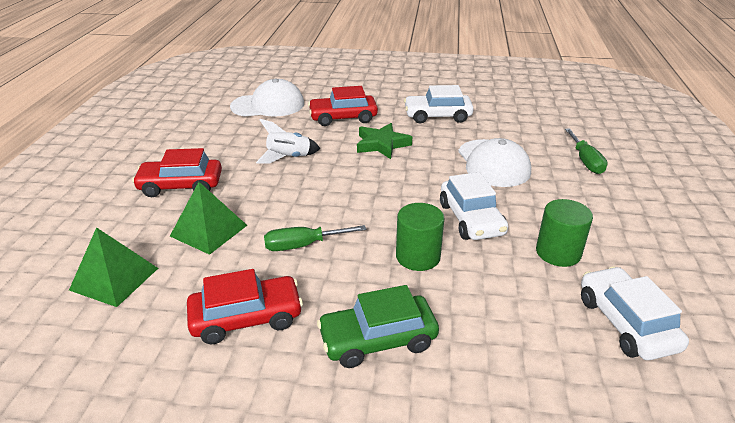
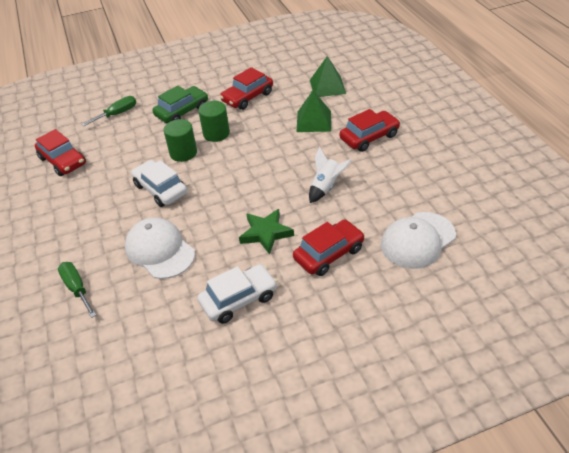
camera: 155 degrees right, 10 degrees up
(303, 245) = (252, 134): green screwdriver -> green screwdriver (117, 114)
(558, 252) = (99, 187): green cylinder -> green cylinder (216, 133)
(626, 323) = (63, 161): white car -> red car

